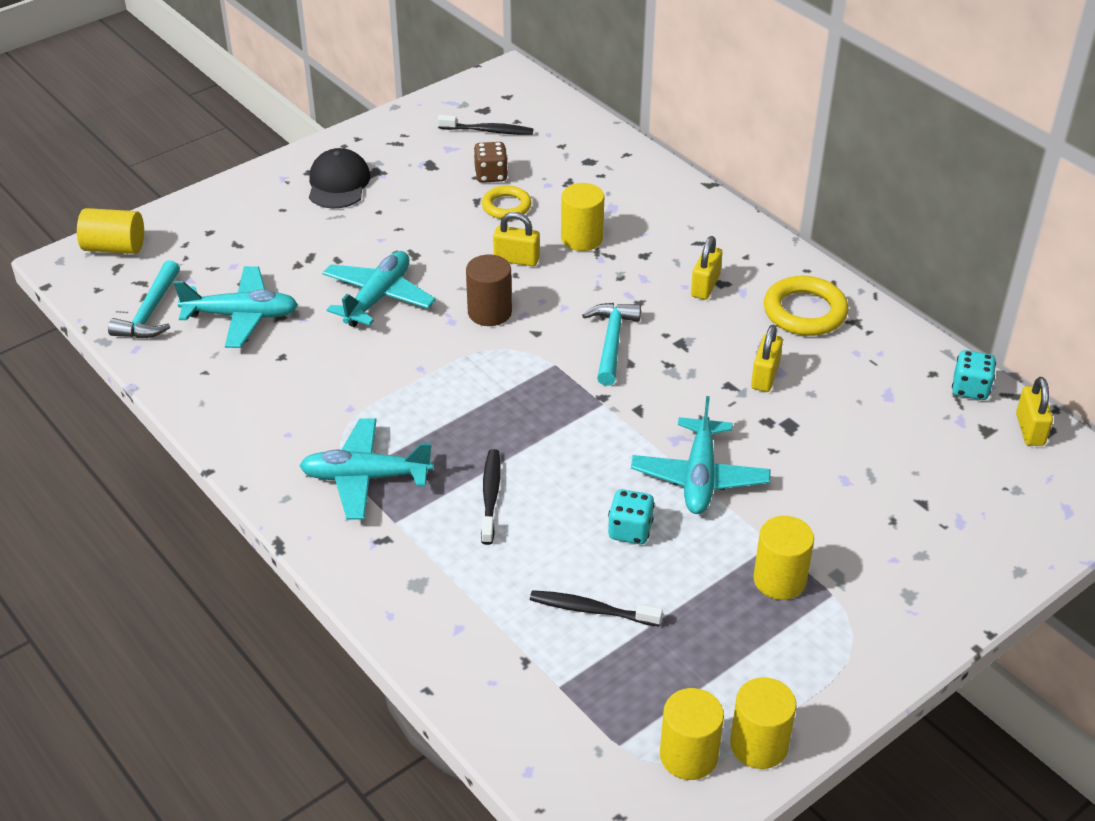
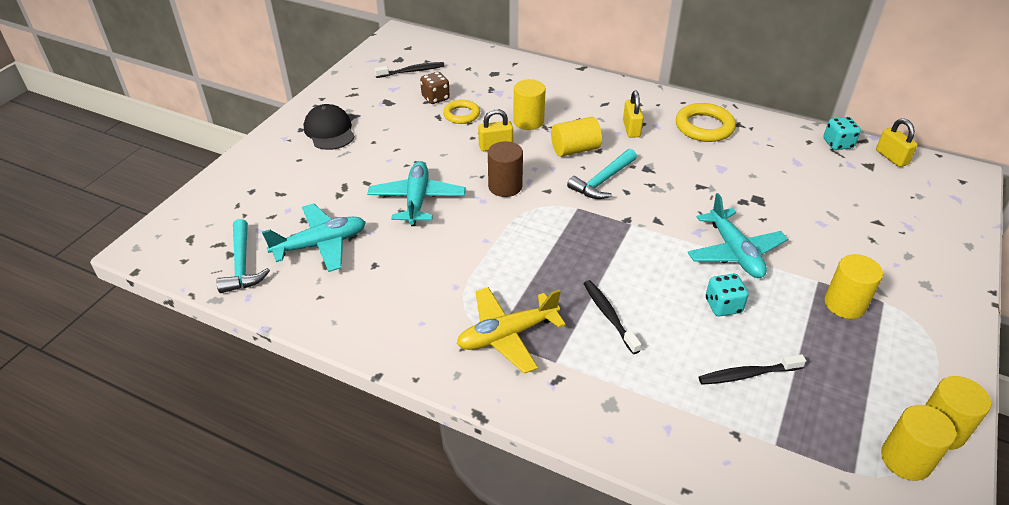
camera: 25 degrees left, 0 degrees up
(114, 247) = (178, 224): yellow cylinder -> yellow cylinder (575, 149)
(365, 477) = (507, 335): turquoise plane -> yellow plane
(611, 342) = (602, 181): turquoise hammer -> turquoise hammer turned 120 degrees counterclockwise
(765, 376) = (716, 173): yellow padlock -> none

